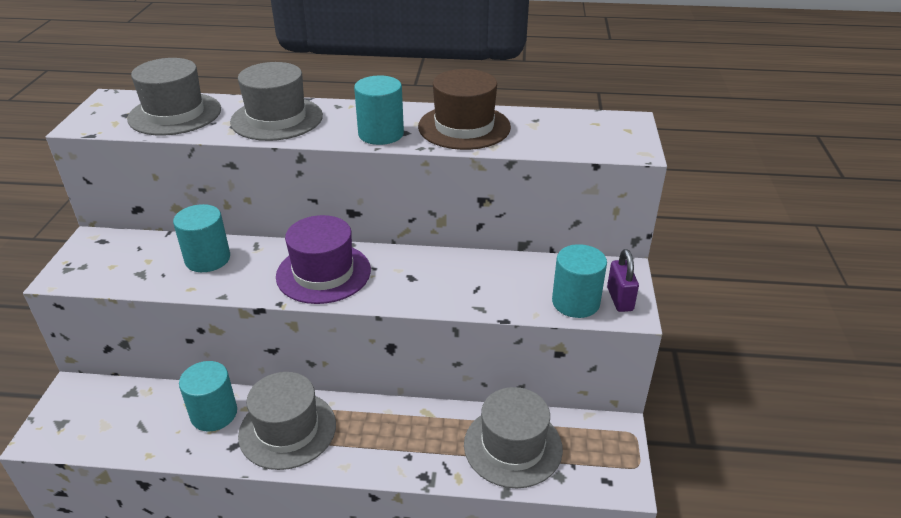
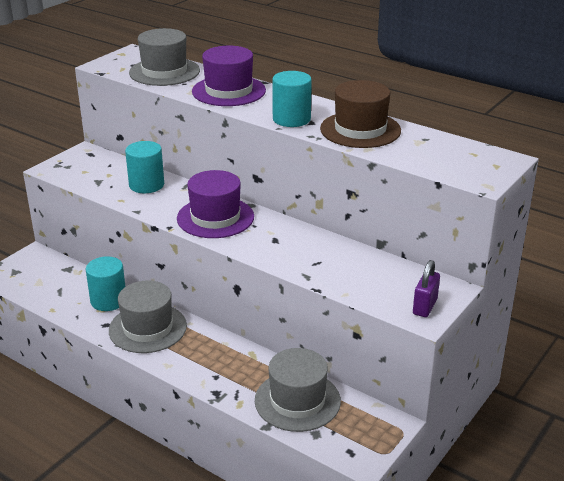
camera: 30 degrees right, 5 degrees down
(277, 119) = (229, 91): grey hat -> purple hat
(575, 302) = (385, 297): turquoise cylinder -> none

